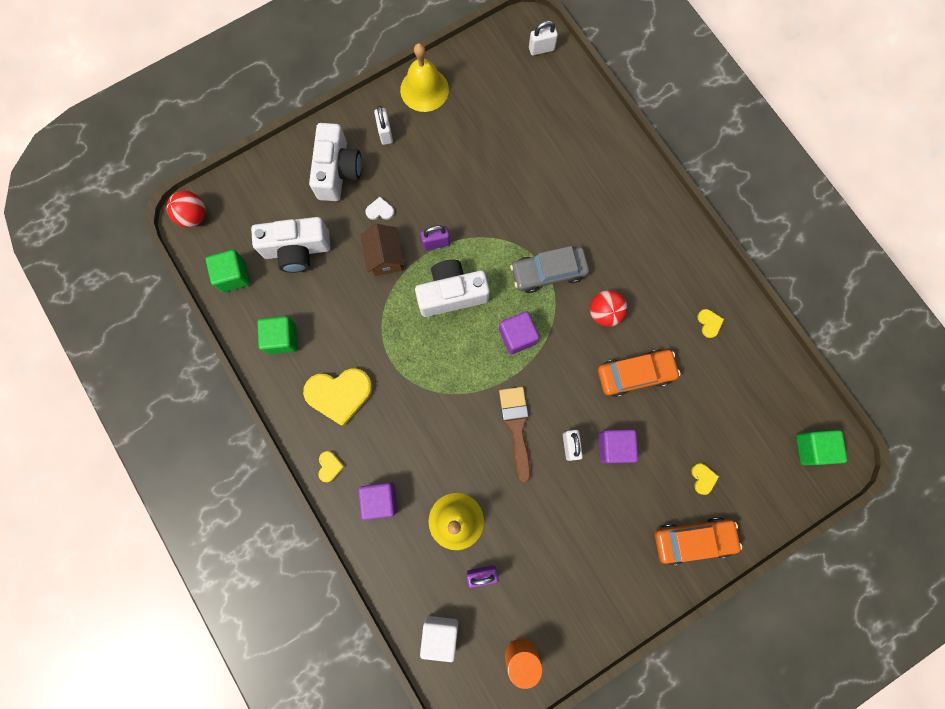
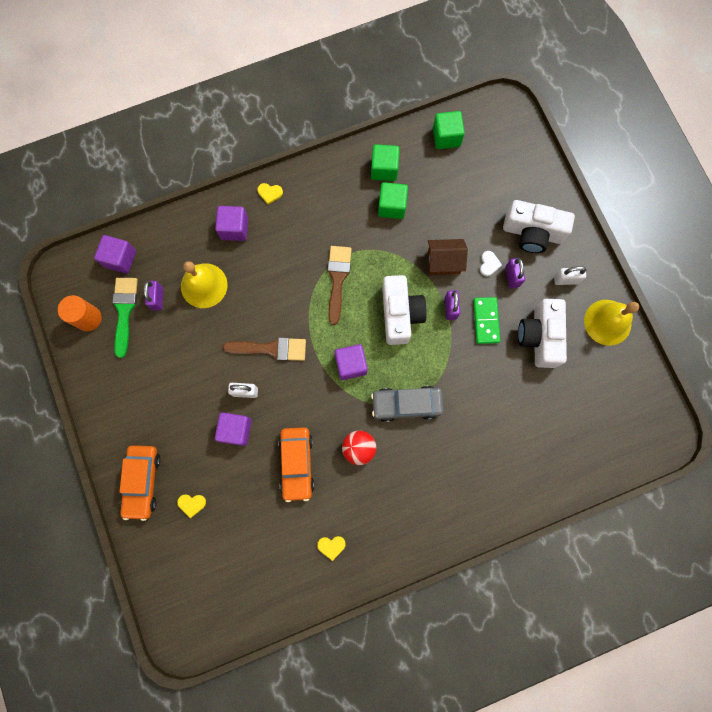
camera: 100 degrees right, 0 degrees up
(194, 216) = (505, 111): red ball -> none
(297, 250) = (462, 190): white camera -> white camera (539, 337)
(339, 394) = (328, 208): yellow heart -> none
(390, 186) = (512, 277): none -> purple padlock
(423, 368) = (337, 279): none -> brown brush
(440, 634) = (120, 259): white cube -> purple cube
(443, 205) = (486, 321): none -> green domino
(504, 611) = (124, 311): none -> green brush
(541, 49) = (641, 443): white padlock -> none
(548, 272) = (406, 404): grey car -> grey car turned 90 degrees counterclockwise
(812, 448) = (196, 615): green cube -> green cube (392, 206)

